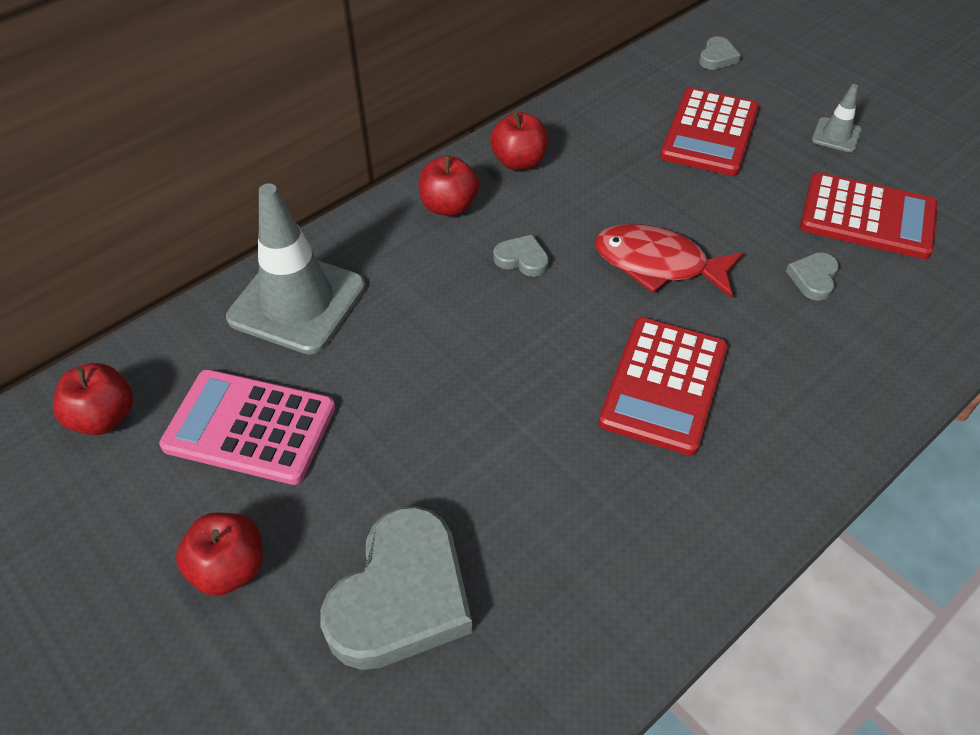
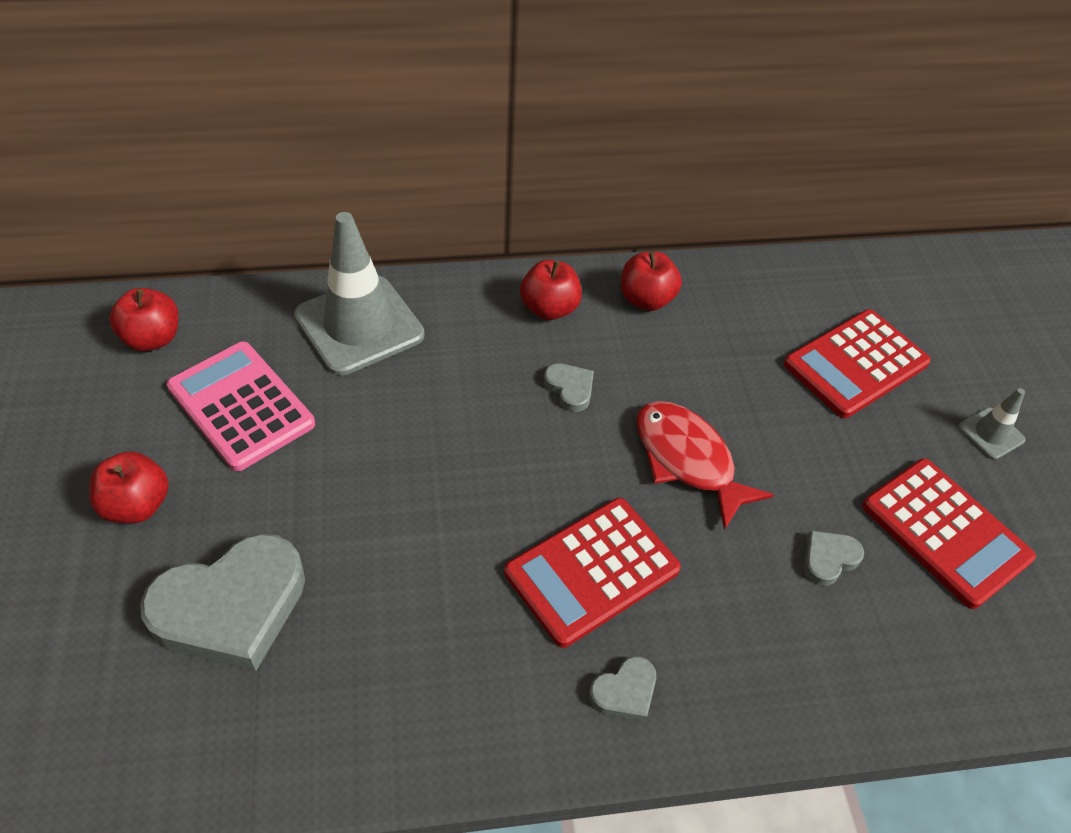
camera: 30 degrees right, 0 degrees up
(717, 57) = (935, 293): grey heart -> grey heart (625, 692)

